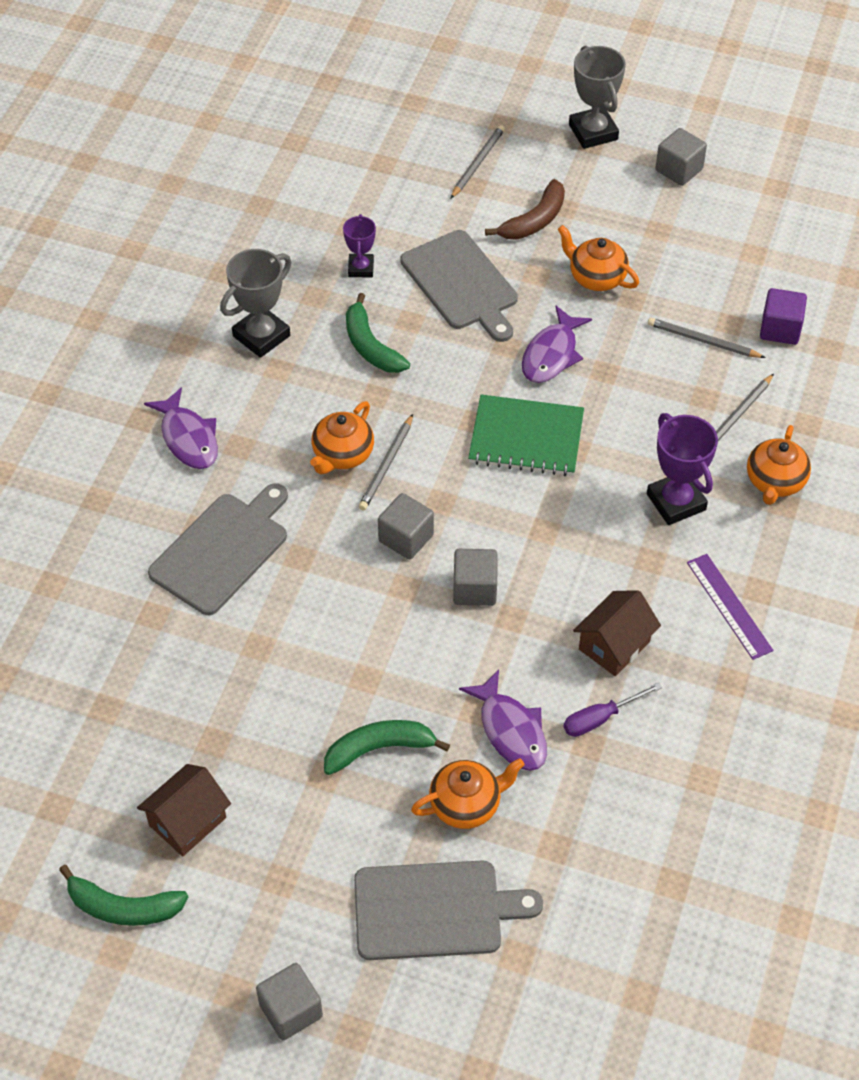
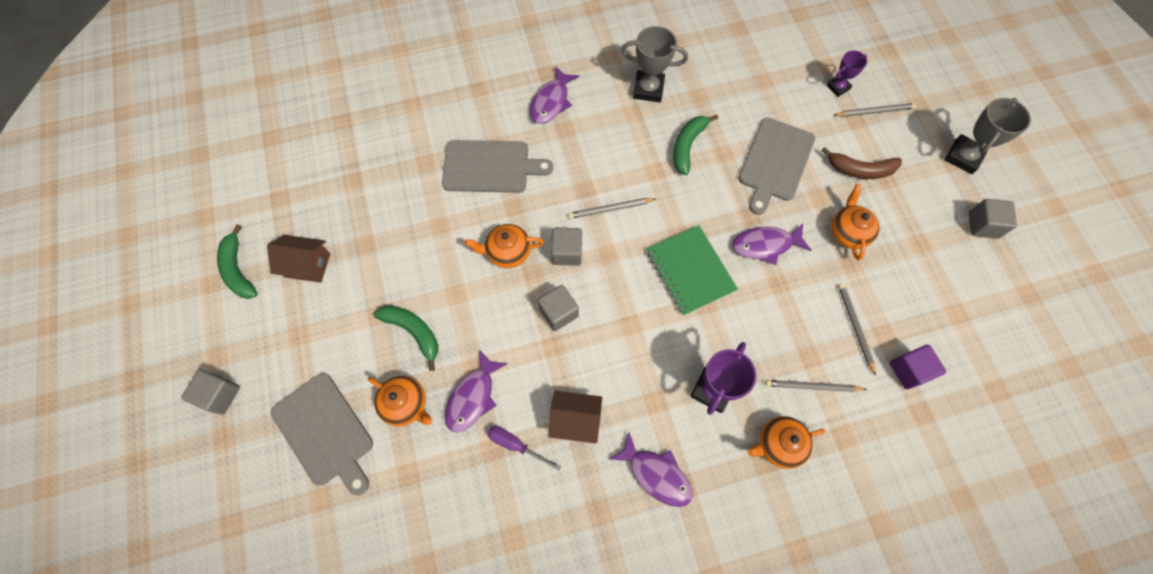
camera: 55 degrees right, 15 degrees up
(342, 455) = (599, 182): orange teapot -> orange teapot (507, 252)
(361, 268) = (739, 104): purple trophy -> purple trophy (838, 87)
(729, 606) = (656, 474): purple ruler -> purple fish

